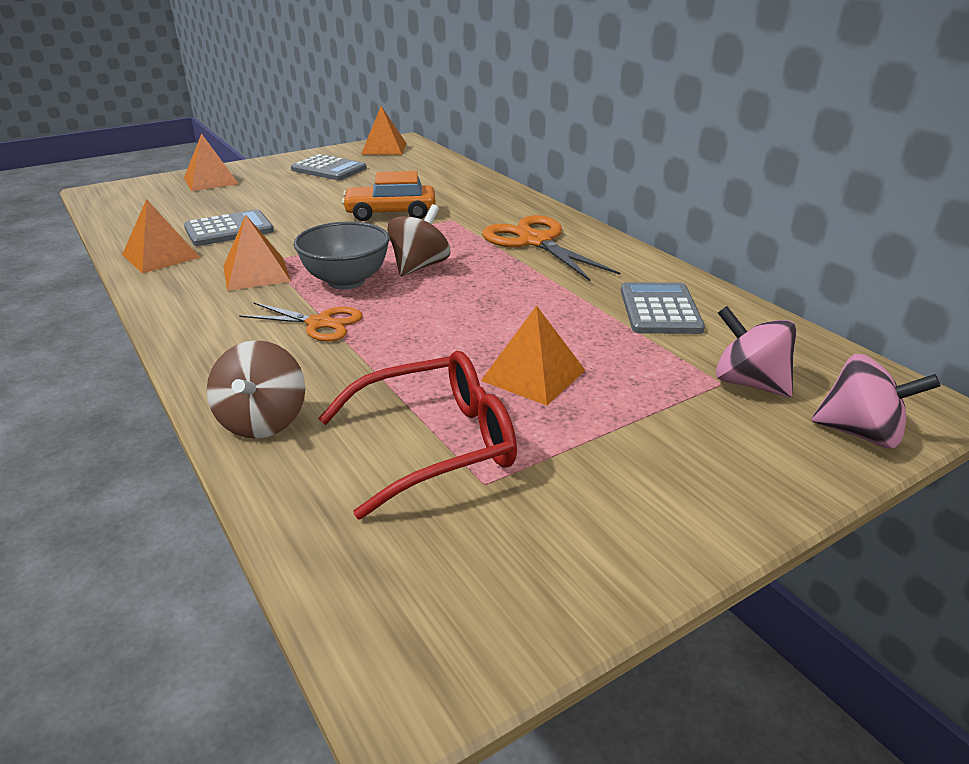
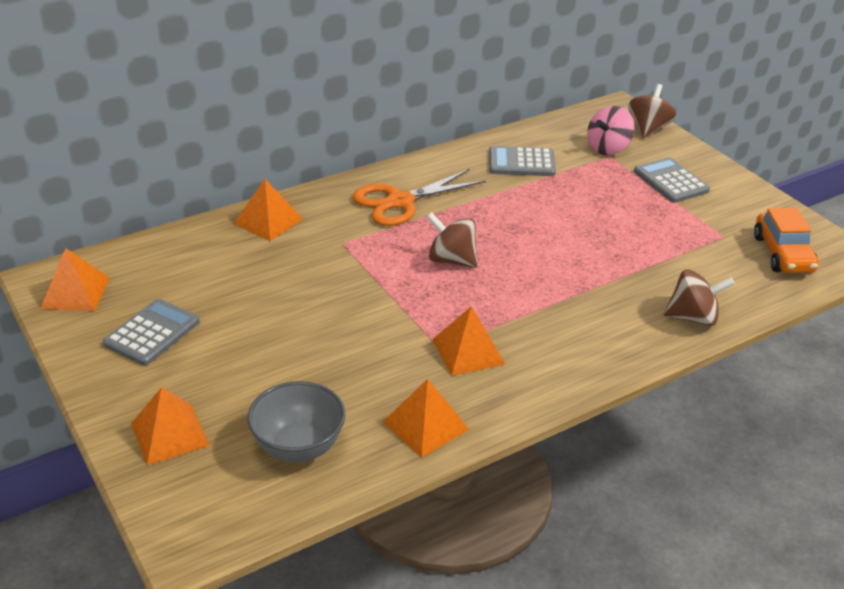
camera: 90 degrees left, 5 degrees up
(229, 229) = (354, 387): grey calculator -> grey calculator (670, 181)
(319, 323) = (560, 305): orange scissors -> none
(346, 281) = (482, 297): grey bowl -> grey bowl (298, 447)
(390, 213) = (320, 279): orange car -> orange car (783, 254)
(434, 444) = (696, 252): red glasses -> none
(533, 375) = (615, 215): orange pyramid -> orange pyramid (268, 221)
(861, 433) = (648, 128): pink spinning top -> brown spinning top

